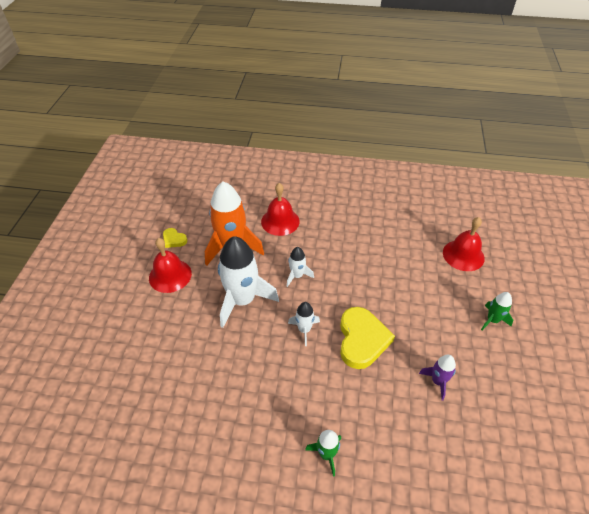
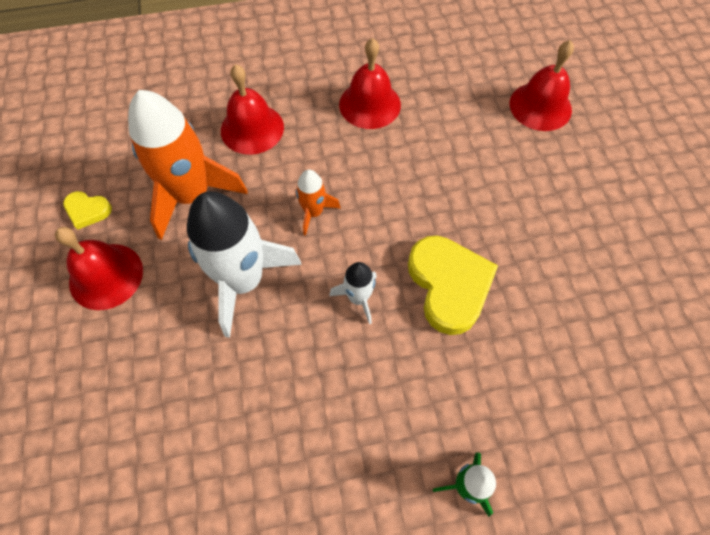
camera: 20 degrees left, 15 degrees up
(297, 276) = (313, 212): white rocket -> orange rocket
(354, 226) = (370, 104): none -> red bell
(437, 381) = (577, 313): purple rocket -> none
(492, 320) = (615, 194): green rocket -> none

